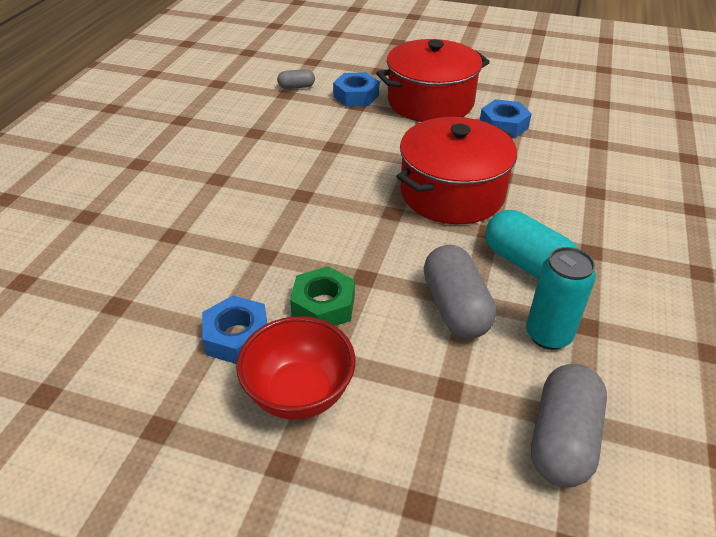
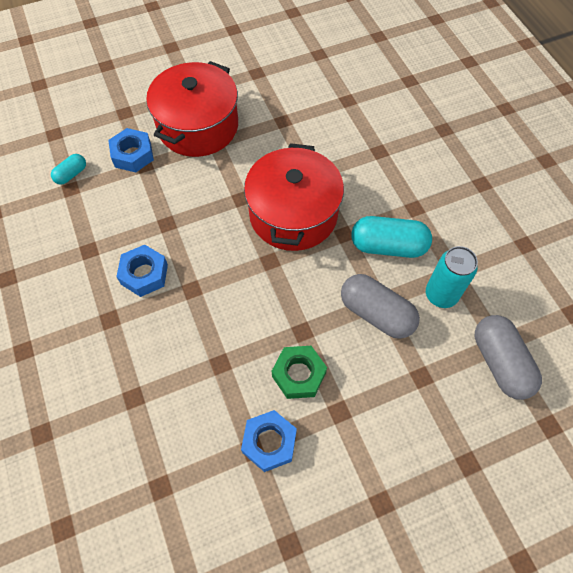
camera: 40 degrees left, 20 degrees up
(296, 87) = (71, 174): grey capsule -> turquoise capsule
(299, 393) = (346, 450): red bowl -> none
(503, 125) = (272, 120): blue nut -> blue nut (144, 274)

